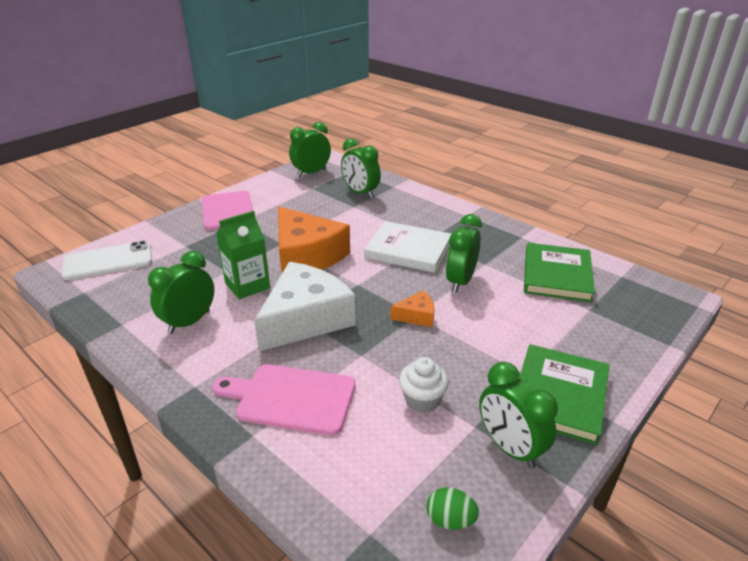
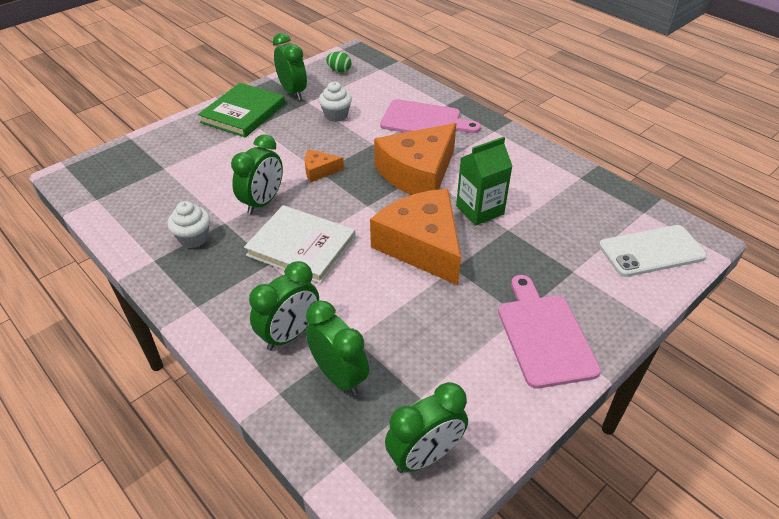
camera: 175 degrees left, 10 degrees up
(189, 322) = (521, 176): green clock -> green clock (290, 334)
(306, 319) = (418, 173): white cheese -> orange cheese
(502, 251) = (194, 238): none -> white cupcake
(556, 275) = (161, 203): green book -> none

